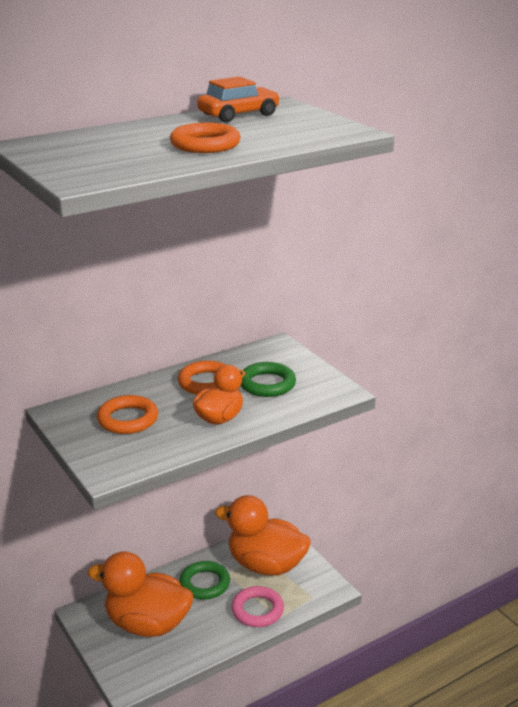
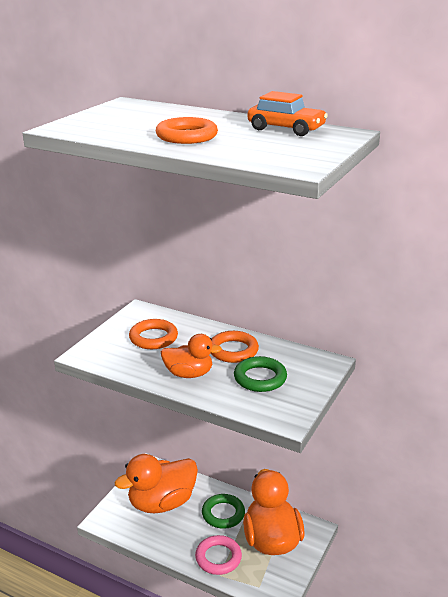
camera: 60 degrees right, 0 degrees up
(147, 624) = (162, 503): orange duck -> orange duck turned 105 degrees counterclockwise

